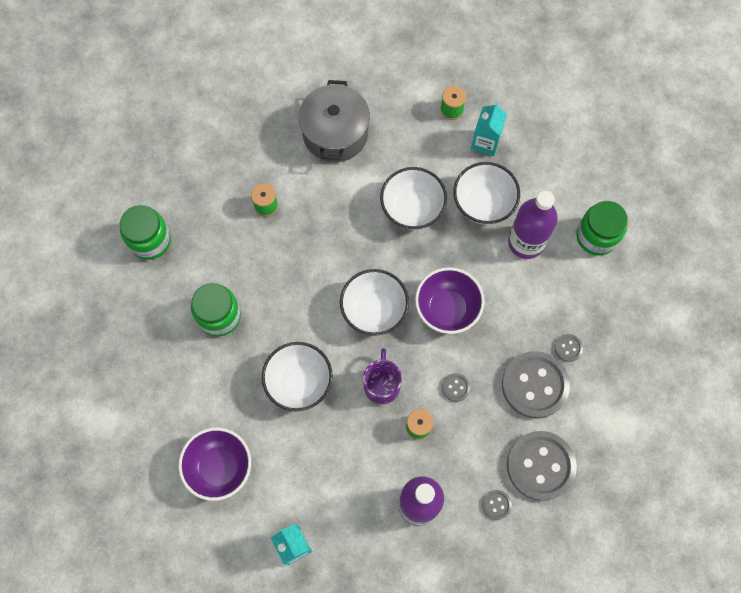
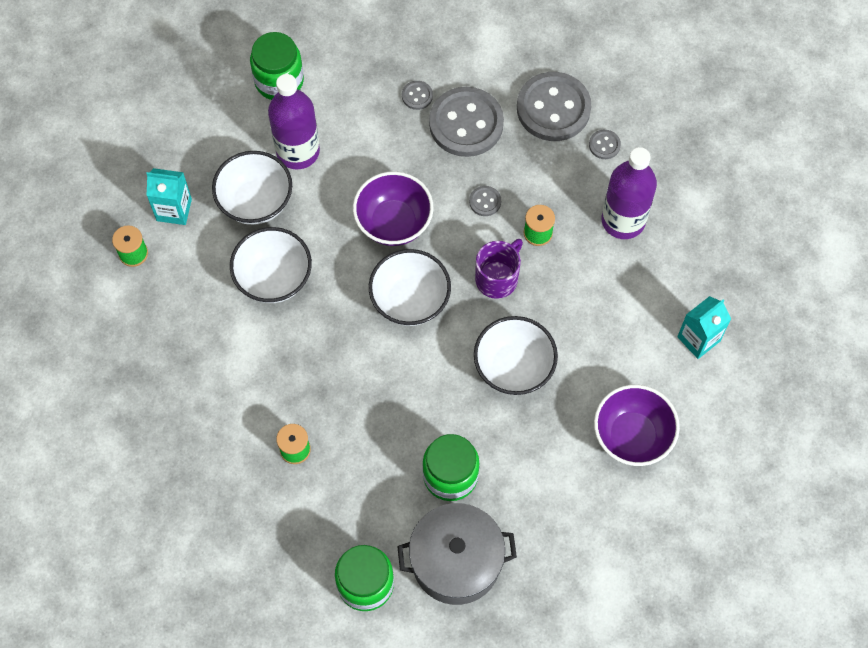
camera: 100 degrees left, 5 degrees down
(335, 133) = (183, 384): grey pot -> grey pot (456, 561)
(382, 384) = (497, 278): purple mug -> purple mug turned 135 degrees clockwise

